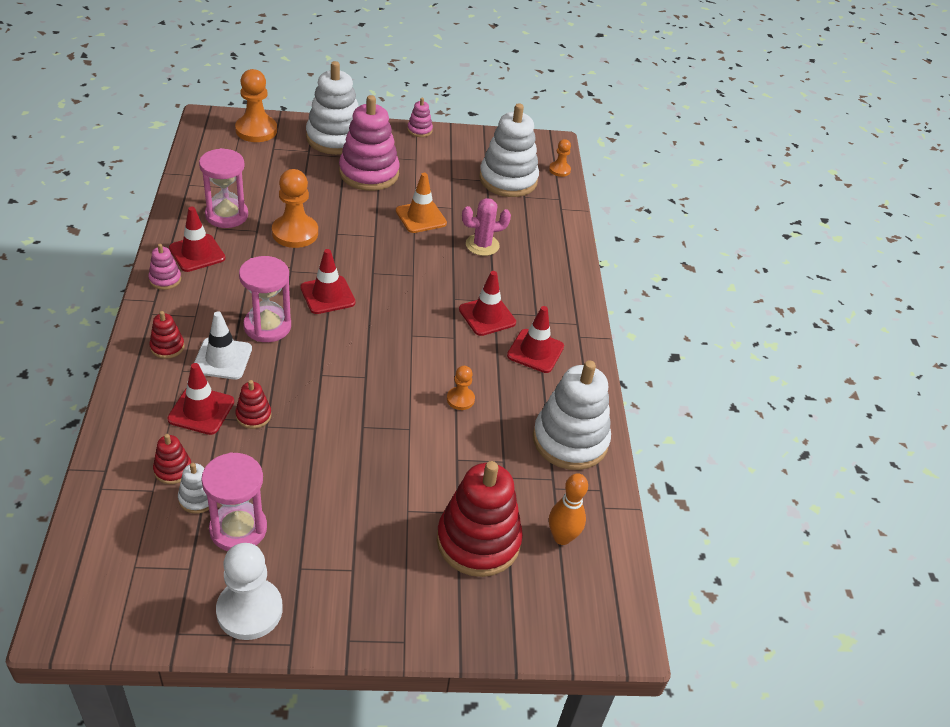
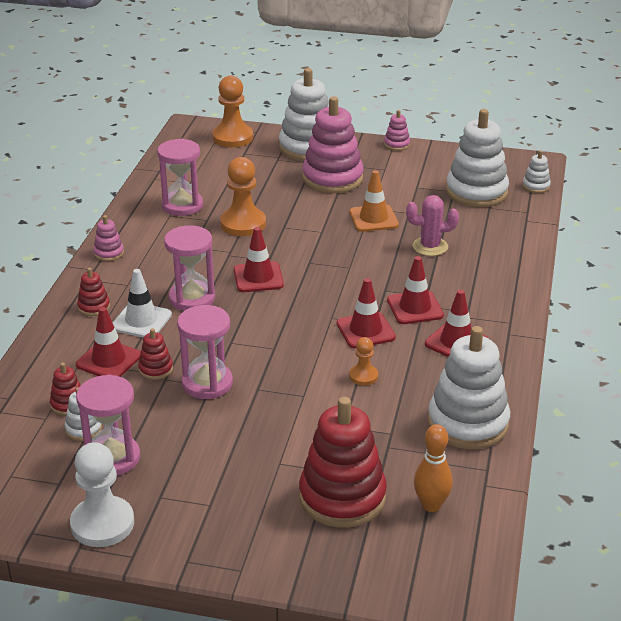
camera: 20 degrees right, 10 degrees down
(197, 253) = (145, 234): red traffic cone -> red traffic cone (365, 330)
(311, 426) = (207, 383): none -> pink hourglass
(559, 170) = (536, 186): orange pawn -> white stacking toy

